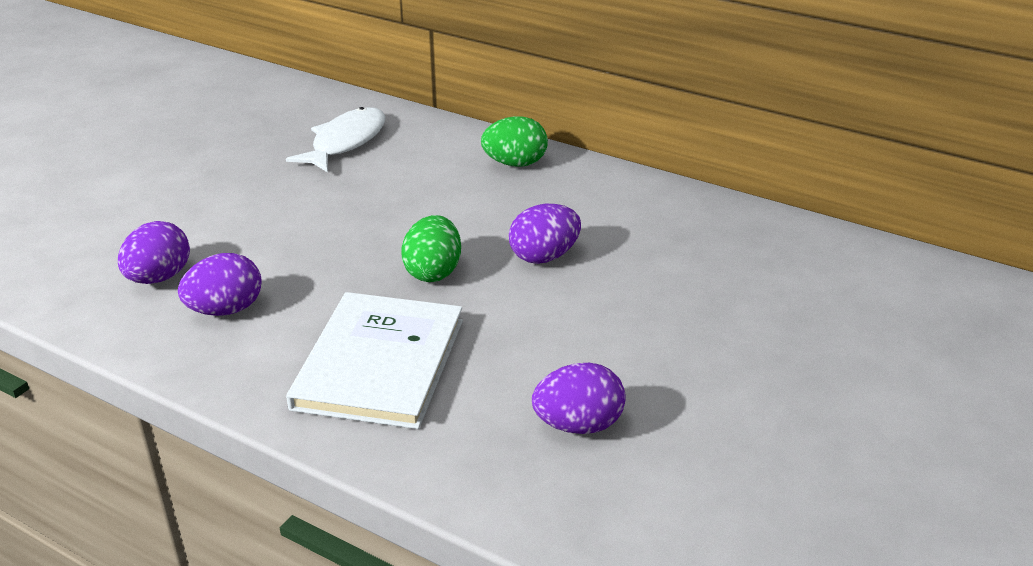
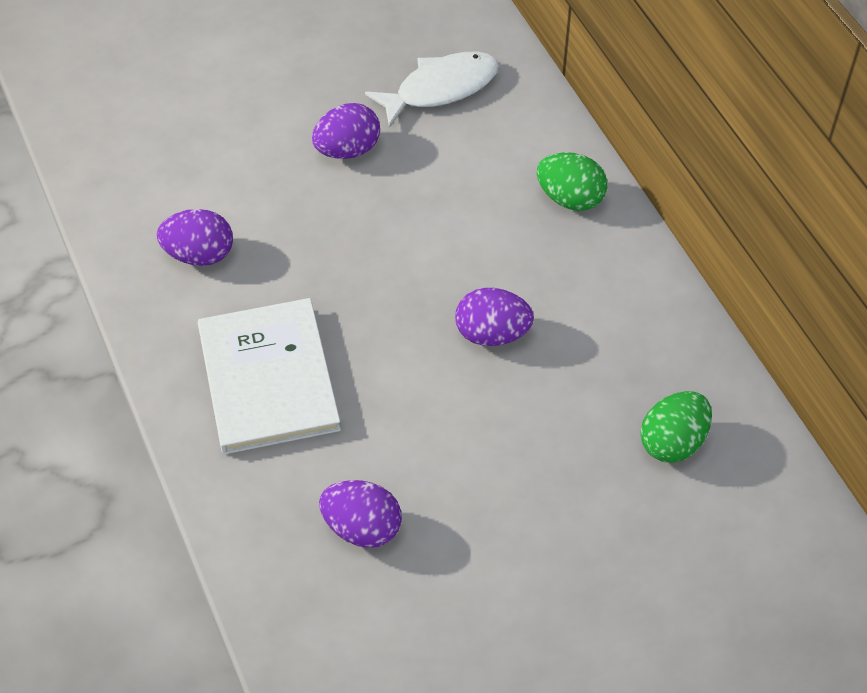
camera: 35 degrees right, 20 degrees up
(159, 278) = (175, 190): purple egg -> purple egg (347, 150)
(380, 363) = (268, 379): white book -> white book turned 60 degrees counterclockwise
(433, 272) = (386, 300): green egg -> green egg (673, 442)

